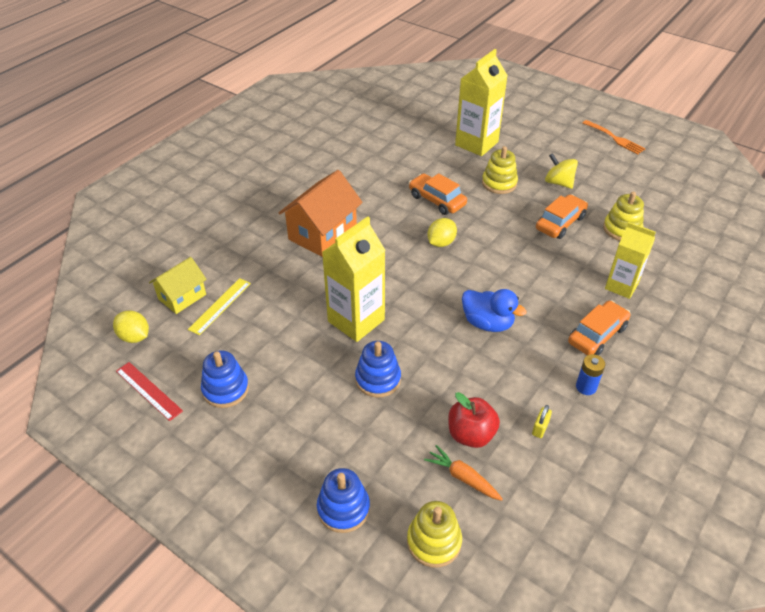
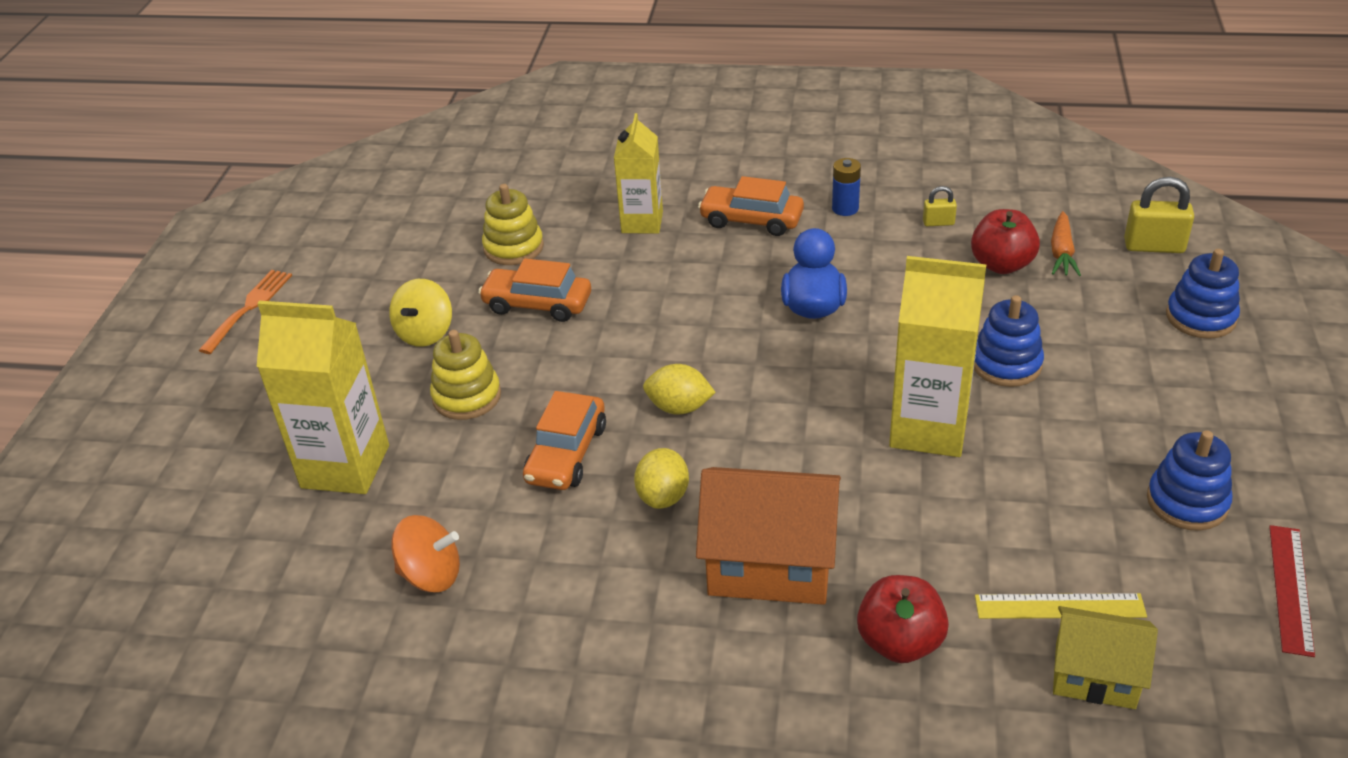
camera: 115 degrees left, 5 degrees down
(134, 337) = (1236, 683): yellow lemon -> yellow lemon (663, 496)
(251, 251) = (900, 642): none -> red apple
(396, 151) = (431, 575): none -> orange spinning top
(434, 541) = (1154, 246): yellow stacking toy -> yellow padlock

